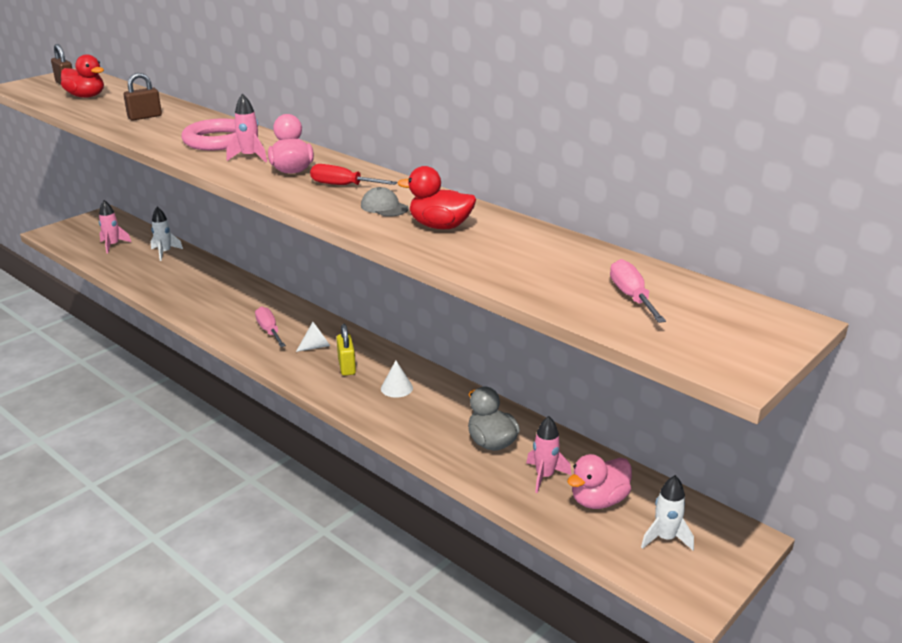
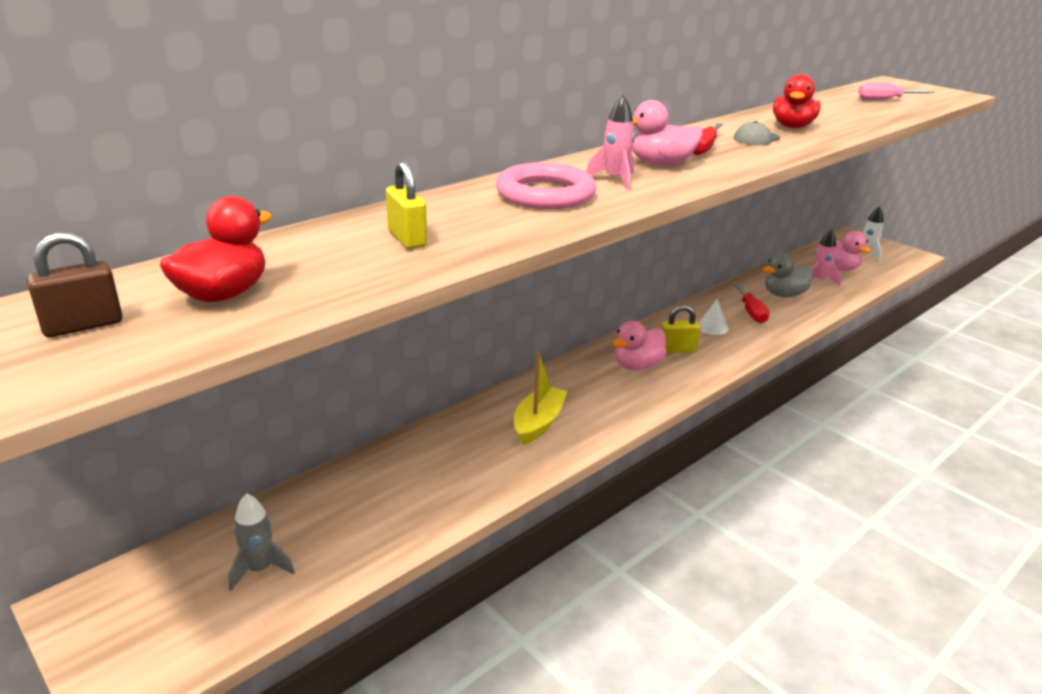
camera: 85 degrees left, 0 degrees up
(113, 245) = (260, 569): pink rocket -> grey rocket
(145, 117) = (407, 239): brown padlock -> yellow padlock
(165, 253) = (327, 498): white rocket -> none
(233, 308) = (538, 423): none -> yellow boat
(269, 331) = (601, 395): pink screwdriver -> none
(316, 346) = (637, 366): white cone -> pink duck
(437, 414) = (751, 312): none -> red screwdriver

